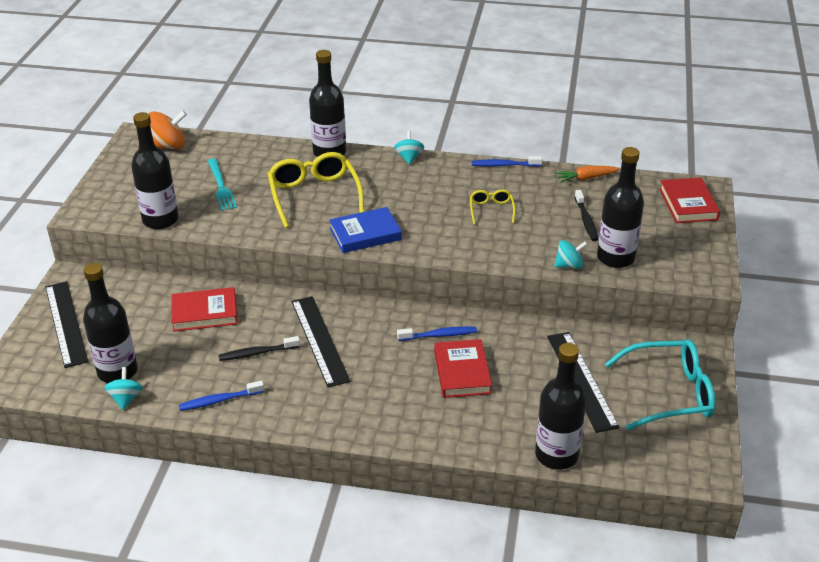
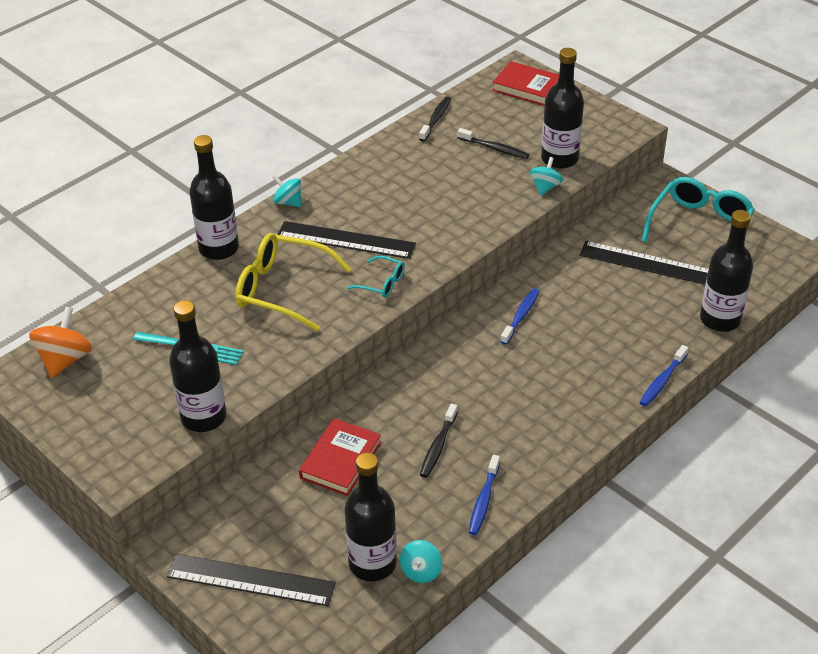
camera: 55 degrees left, 5 degrees up
(126, 398) = (421, 571): turquoise spinning top -> turquoise spinning top turned 105 degrees counterclockwise
(320, 340) = (458, 395): black ruler -> black ruler (346, 240)
(365, 234) = (381, 283): blue book -> turquoise glasses
(462, 372) = (580, 325): red book -> none
(491, 210) = (425, 192): yellow glasses -> none
(504, 165) = (366, 153): blue toothbrush -> blue toothbrush (662, 381)
(586, 178) = (436, 119): orange carrot -> black toothbrush

